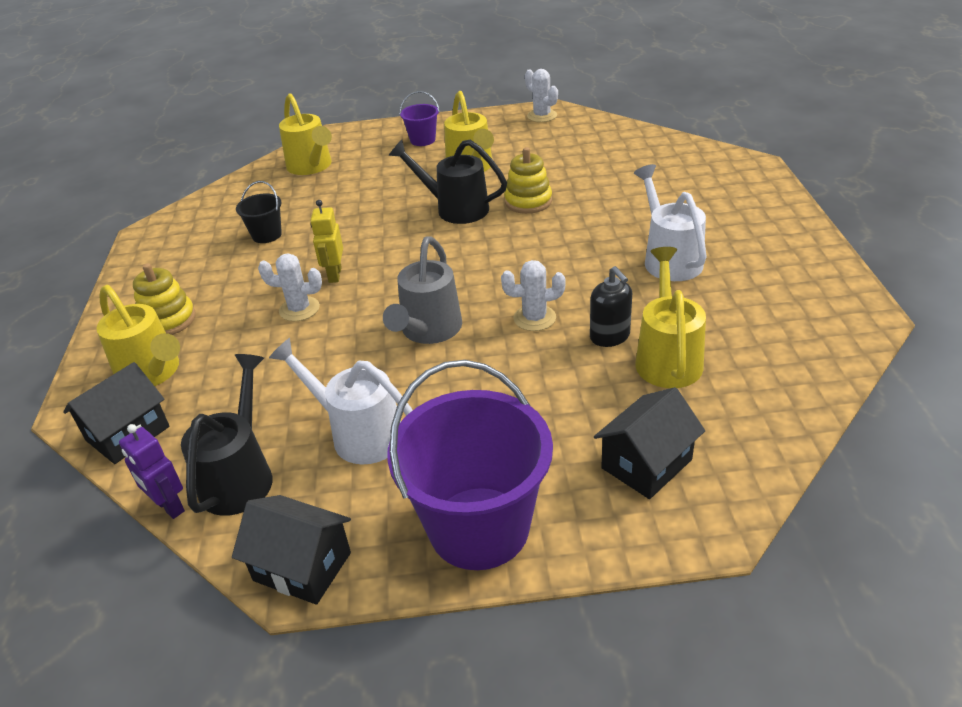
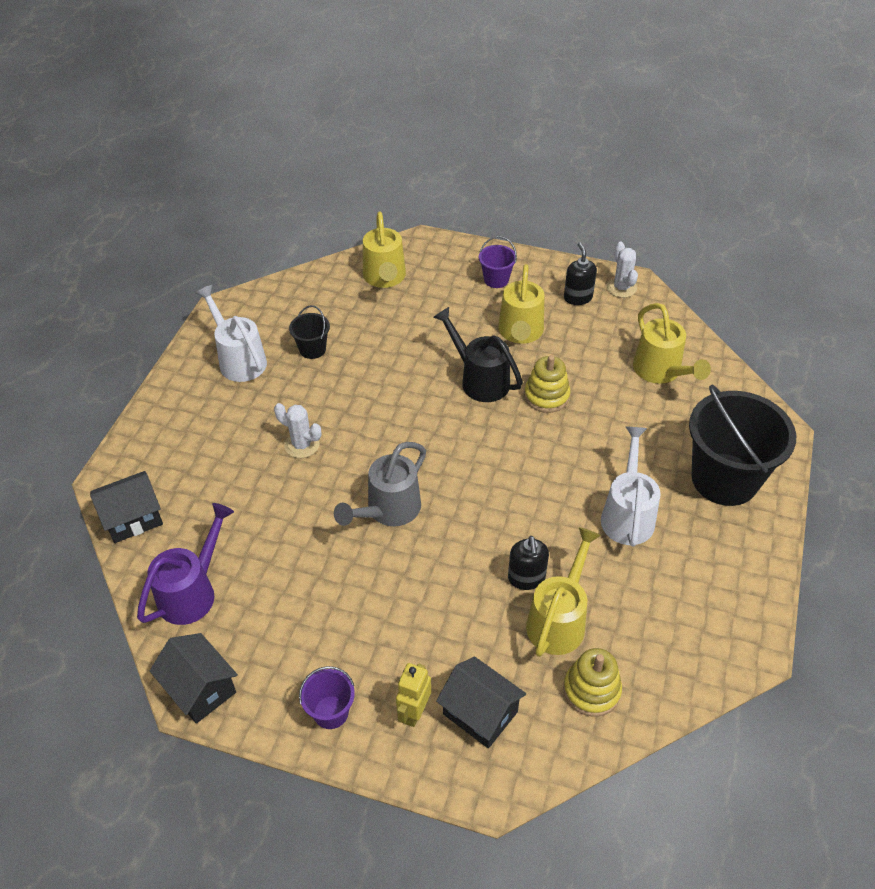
camera: 20 degrees right, 10 degrees up
(152, 373) = (170, 467): yellow watering can -> yellow watering can (661, 372)
(168, 320) = (201, 415): yellow stacking toy -> yellow stacking toy (591, 690)
(169, 506) = (136, 597): purple robot -> none
(240, 475) = (192, 591): black watering can -> purple watering can
(334, 275) = (345, 418): yellow robot -> yellow robot (414, 712)
(358, 433) = (289, 589): white watering can -> white watering can (239, 359)
(479, 527) = (331, 712): purple bucket -> purple bucket, size x0.45
(507, 132) = (577, 297): none -> black soap dispenser
(534, 318) = (478, 533): white cactus -> none
(646, 464) = (480, 713): black house -> black house turned 60 degrees clockwise
(734, 208) = (724, 479): none -> black bucket

